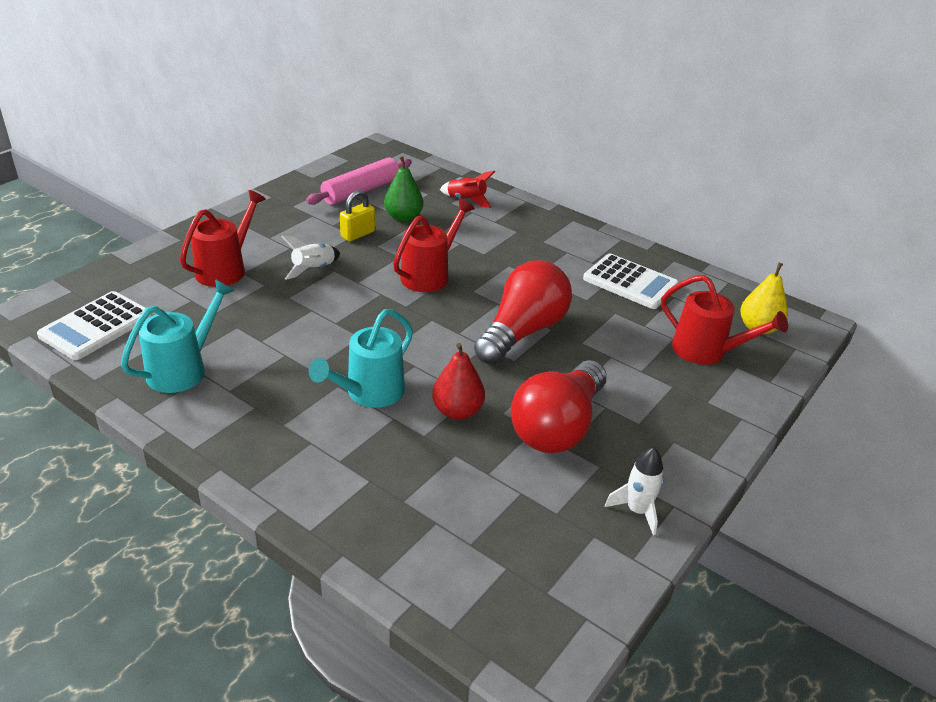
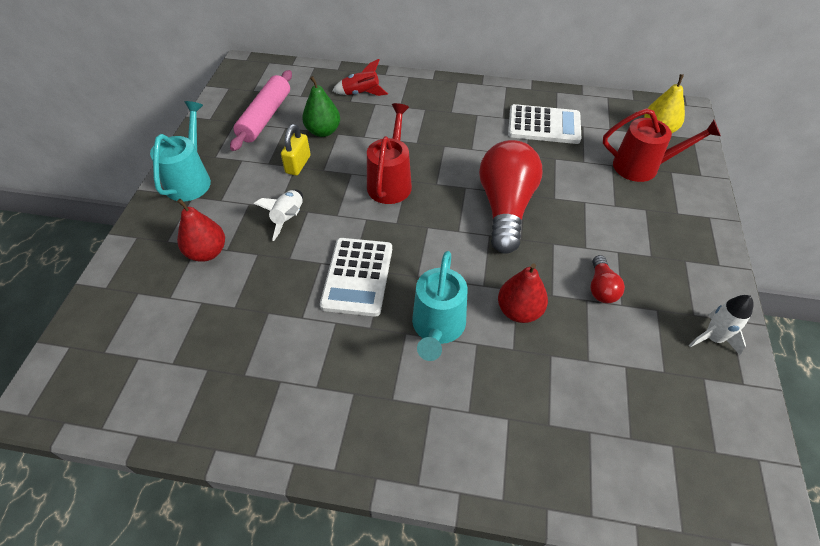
camera: 25 degrees left, 15 degrees up
(96, 326) = (129, 378): white calculator -> white calculator (357, 276)
(183, 369) = (255, 384): turquoise watering can -> turquoise watering can (191, 179)
(226, 269) = (207, 252): red watering can -> red pear
(558, 427) = (601, 288): red light bulb -> red light bulb, size x0.46

